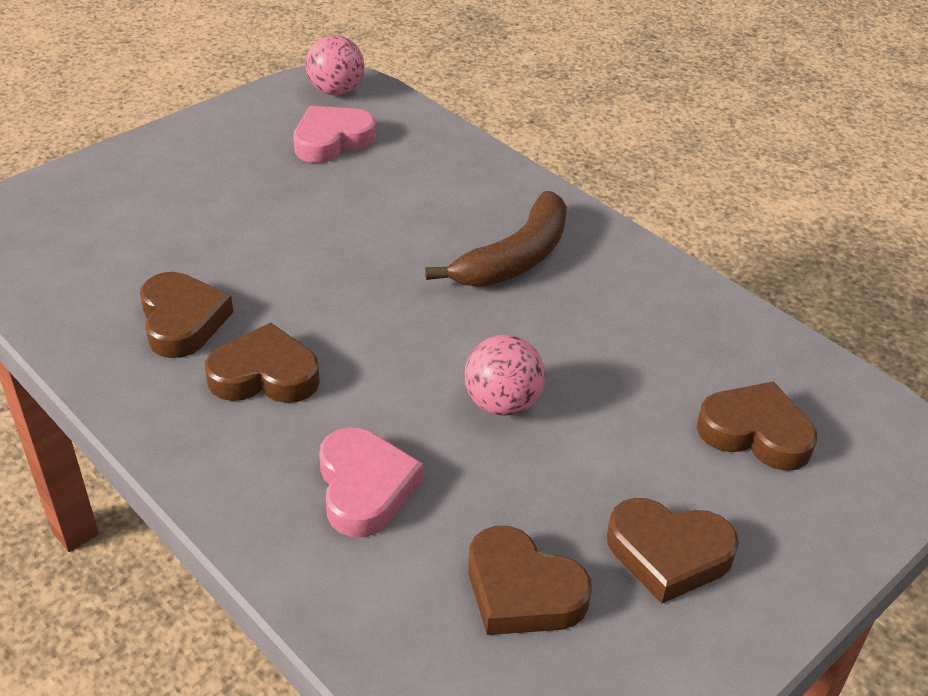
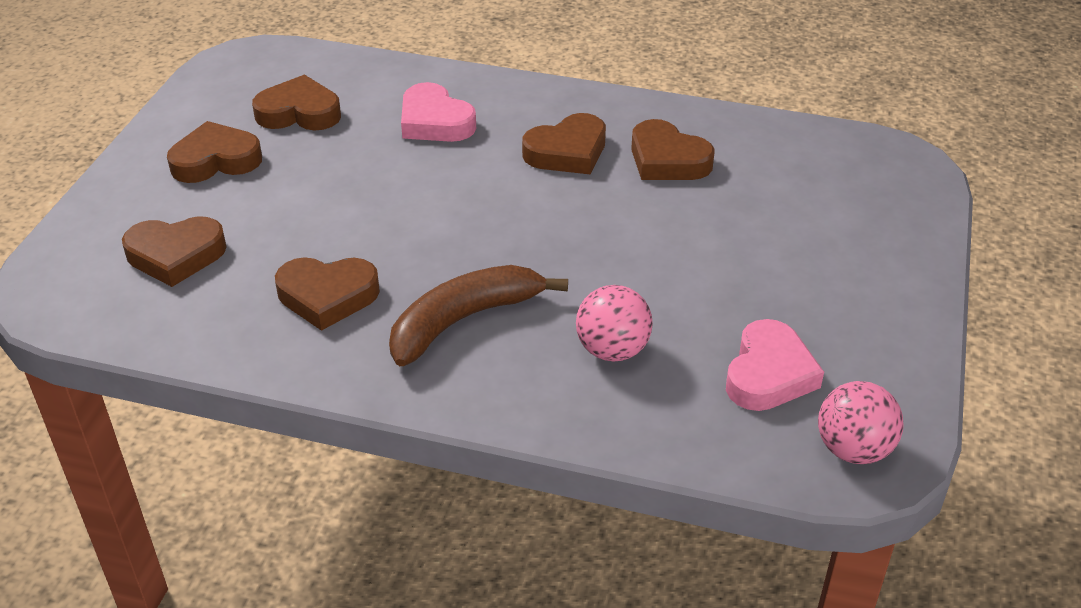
camera: 150 degrees right, 0 degrees up
(502, 403) = (383, 200): pink ball -> pink ball (612, 350)
(515, 258) = (463, 320): brown banana -> brown banana turned 45 degrees clockwise
(619, 325) = (327, 296): none -> brown heart

